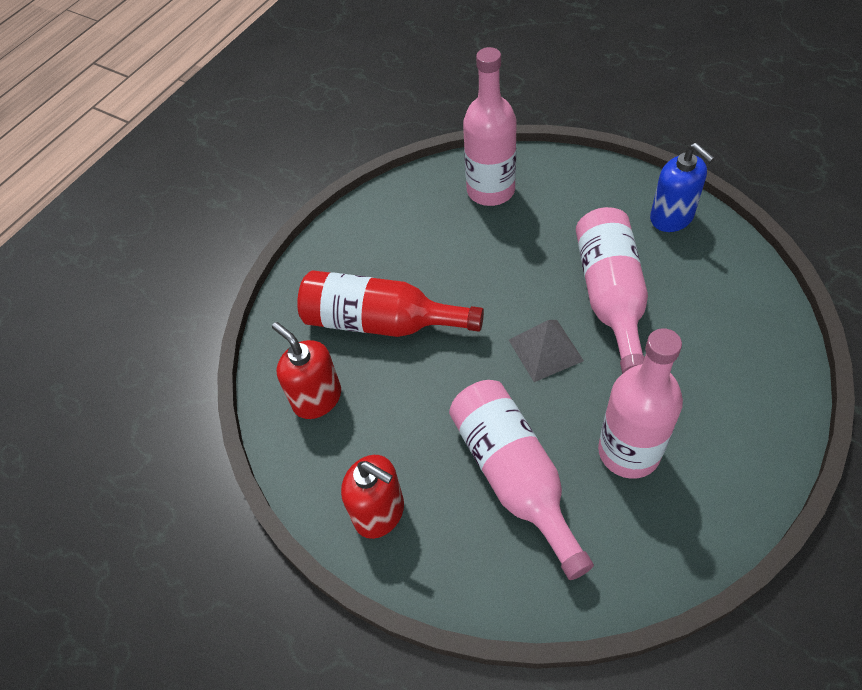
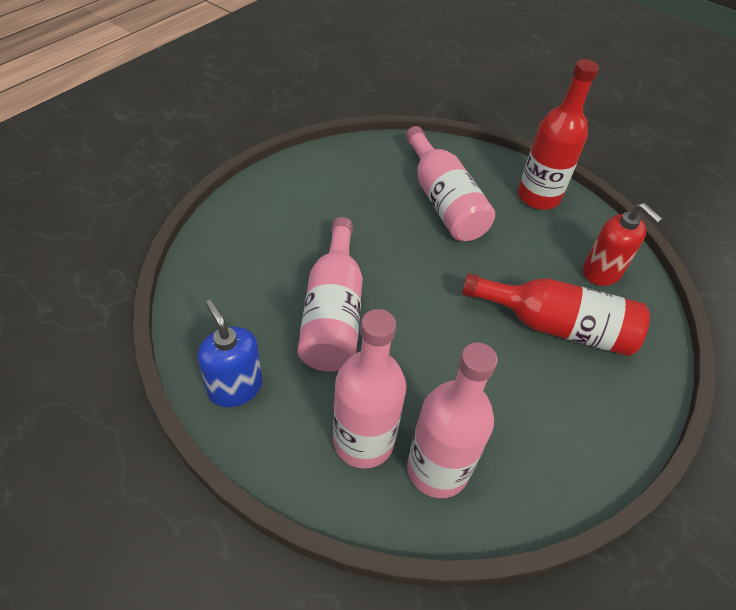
camera: 175 degrees right, 5 degrees down
(379, 512) = (538, 197): red soap dispenser -> red bottle
(545, 350) = (405, 277): grey pyramid -> none
(629, 451) = (358, 202): pink bottle -> pink bottle (363, 441)

